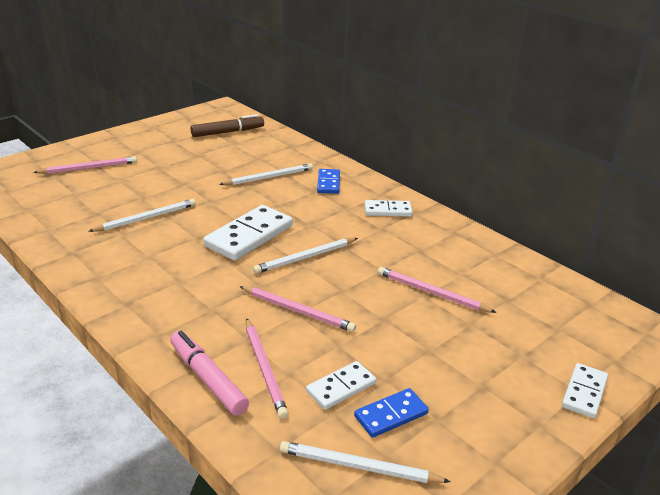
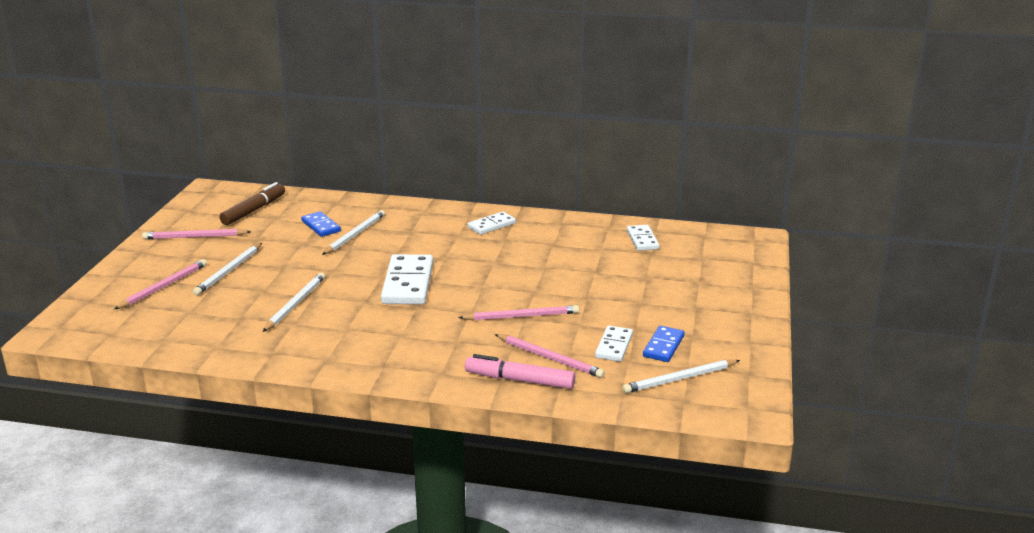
camera: 35 degrees left, 5 degrees down
(305, 258) = (476, 281): white pencil -> white pencil (229, 271)
(328, 183) = (414, 221): blue domino -> blue domino (321, 226)
(431, 293) = (597, 268): pink pencil -> pink pencil (194, 237)
(584, 392) = (755, 287): white domino -> white domino (642, 240)

